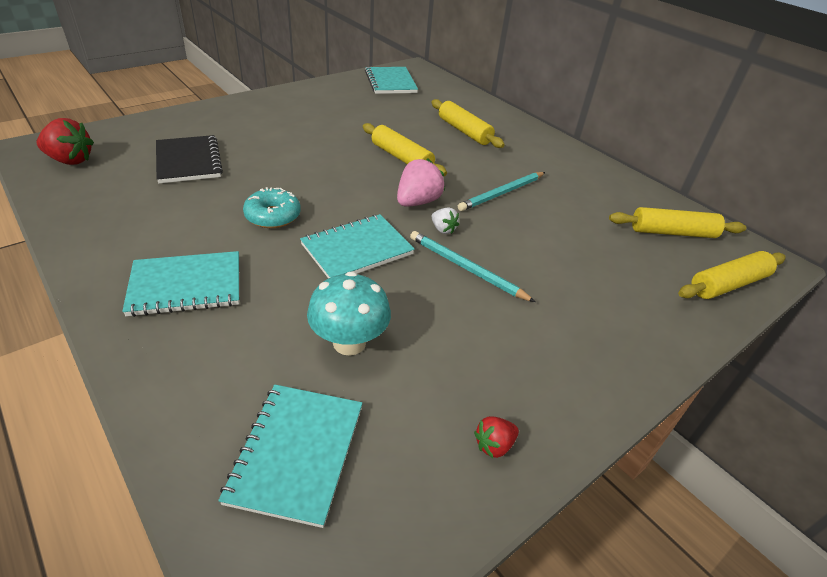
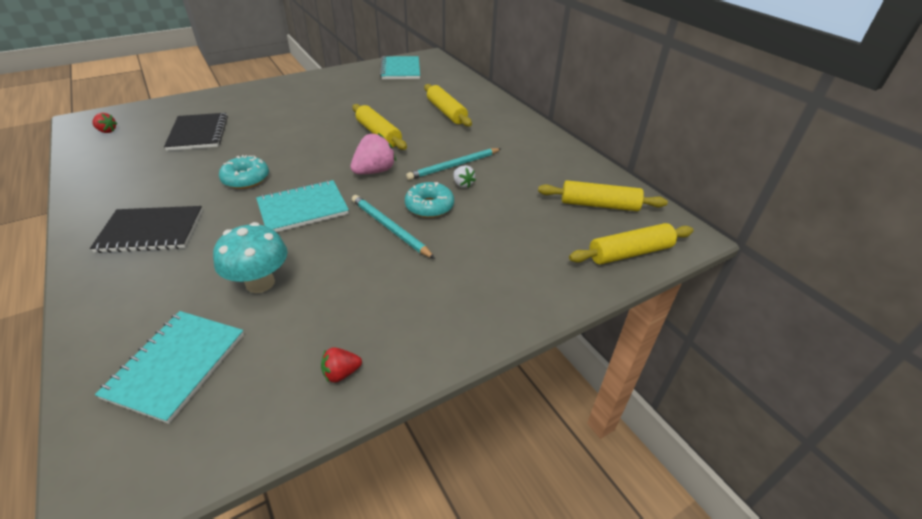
camera: 10 degrees right, 0 degrees up
(70, 160) = (107, 131): red strawberry -> red strawberry, size x0.55
(186, 286) = (151, 231): turquoise notebook -> black notebook
(443, 229) = (385, 195): white strawberry -> white strawberry (462, 184)
(497, 241) = (429, 206): none -> turquoise donut

